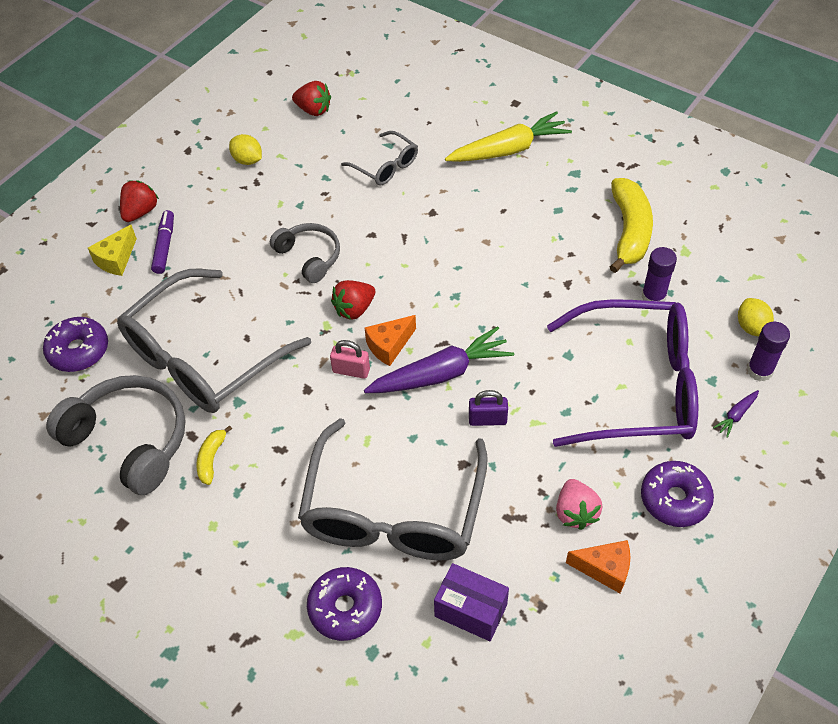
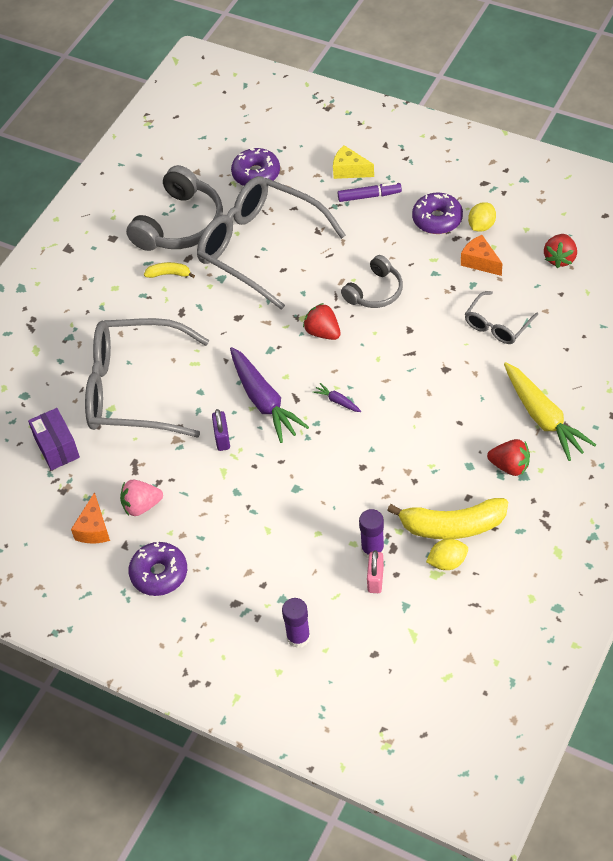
camera: 85 degrees right, 0 degrees up
(140, 212) = (404, 171): red strawberry -> red strawberry (510, 466)
(345, 608) = (55, 375): purple donut -> purple donut (437, 219)
(351, 370) = (259, 341): pink padlock -> pink padlock (375, 579)
(389, 346) = (287, 362): orange cheese -> orange cheese (480, 262)
(470, 610) = (57, 448): purple box -> purple box turned 45 degrees counterclockwise
(636, 386) = (268, 541): purple glasses -> none
(736, 415) = (246, 618): purple carrot -> purple carrot (337, 401)
(751, 327) = (348, 631): yellow lemon -> yellow lemon (447, 562)

